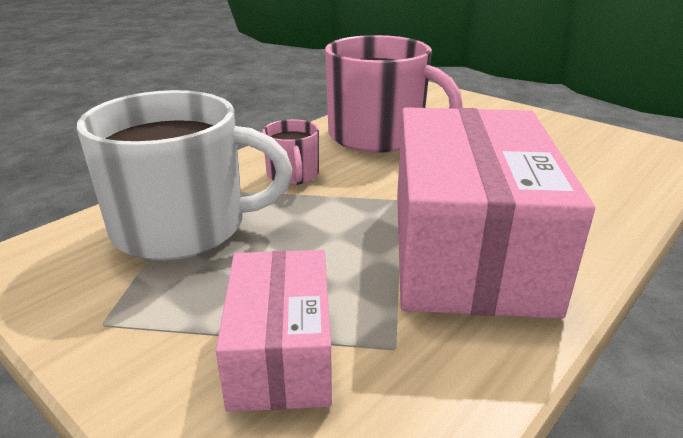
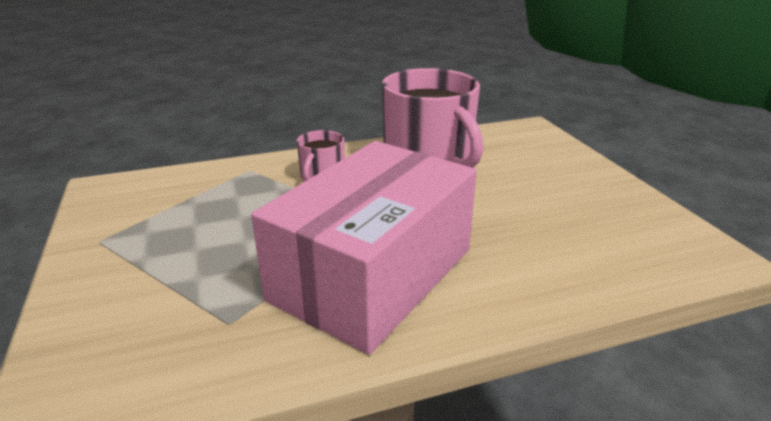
camera: 30 degrees right, 0 degrees up
(183, 227) = (208, 194): white mug -> none
(281, 352) = (162, 297): pink box -> none

